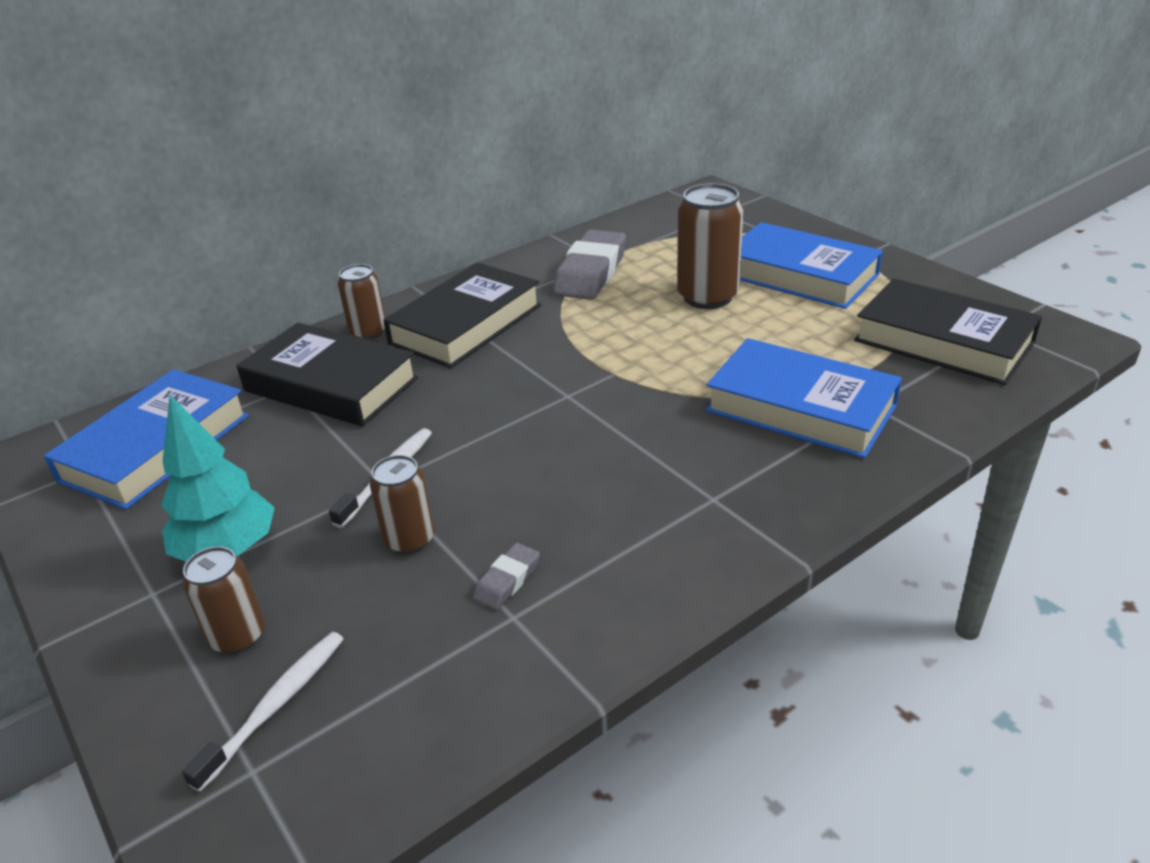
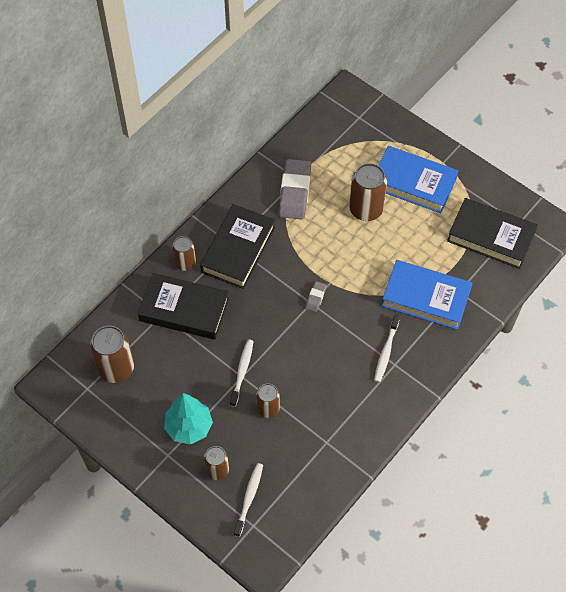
camera: 15 degrees left, 25 degrees up
(156, 448) = (116, 368): blue book -> brown can
(507, 581) = (318, 424): grey eraser -> grey eraser (316, 298)
(699, 477) = (386, 352): none -> white toothbrush

